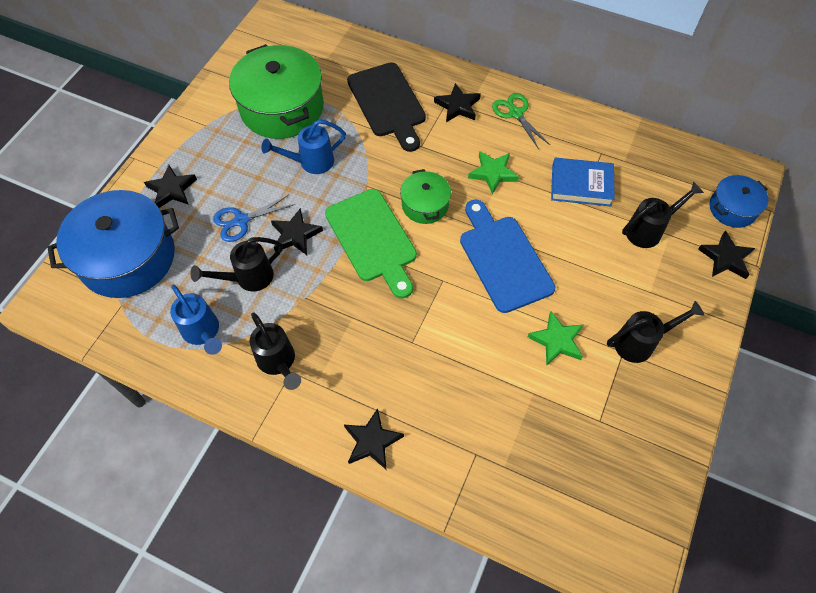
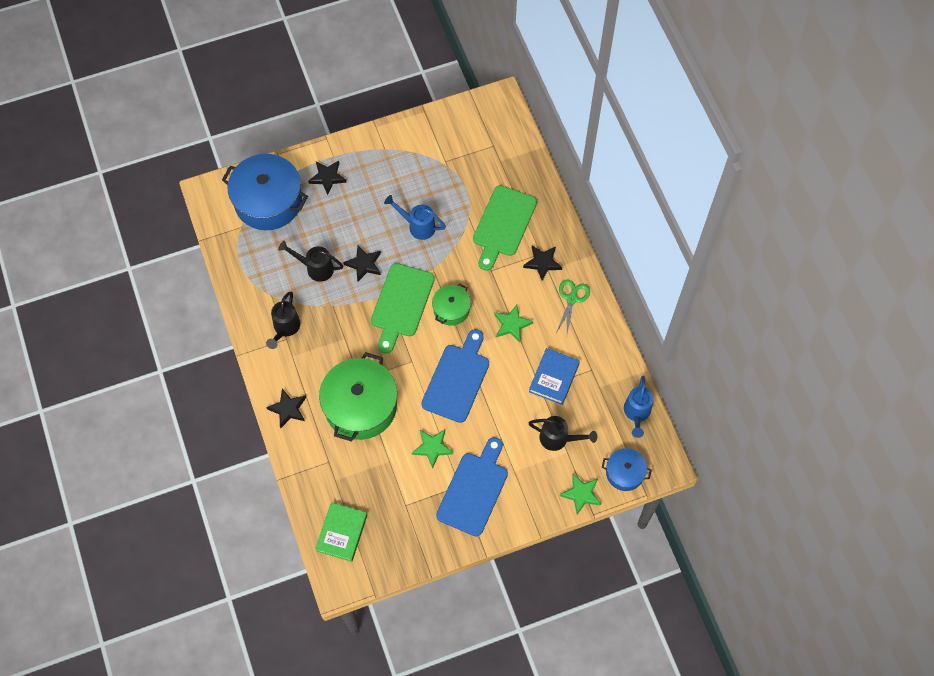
camera: 45 degrees right, 5 degrees up
(203, 332) = (265, 278): blue watering can -> blue watering can (636, 413)
(241, 221) = (344, 230): blue scissors -> none
(282, 108) = (439, 174): green pot -> green pot (360, 406)
(388, 103) = (503, 224): black cutting board -> green cutting board
(576, 516) = (342, 533): none -> green book
(581, 185) = (554, 378): blue book -> blue book turned 60 degrees clockwise
(640, 342) = (474, 490): black watering can -> blue cutting board
(725, 258) = (581, 494): black star -> green star

